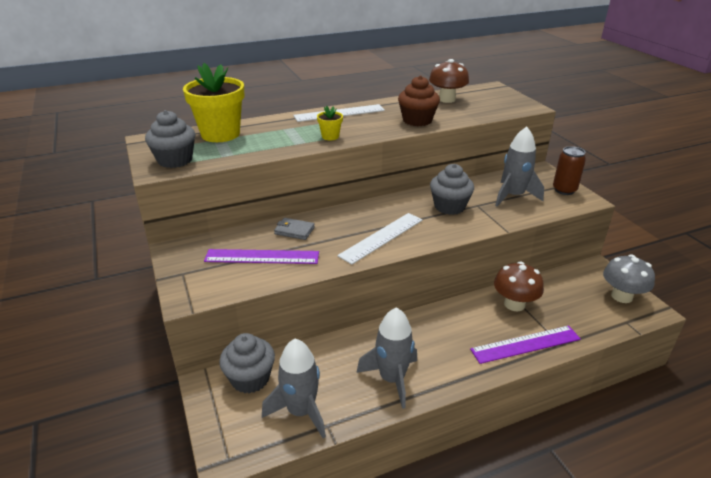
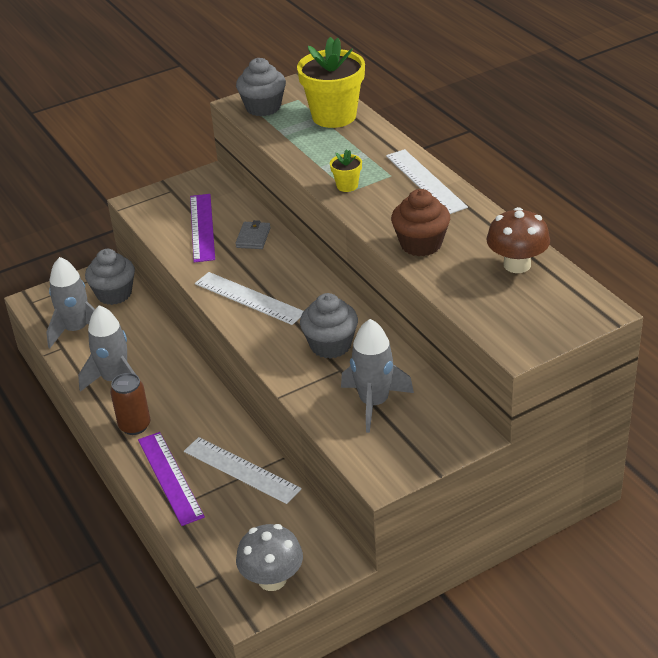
camera: 85 degrees right, 5 degrees up
(514, 304) = (241, 470): brown mushroom -> white ruler
(564, 190) = (407, 457): brown can -> brown can (135, 426)

